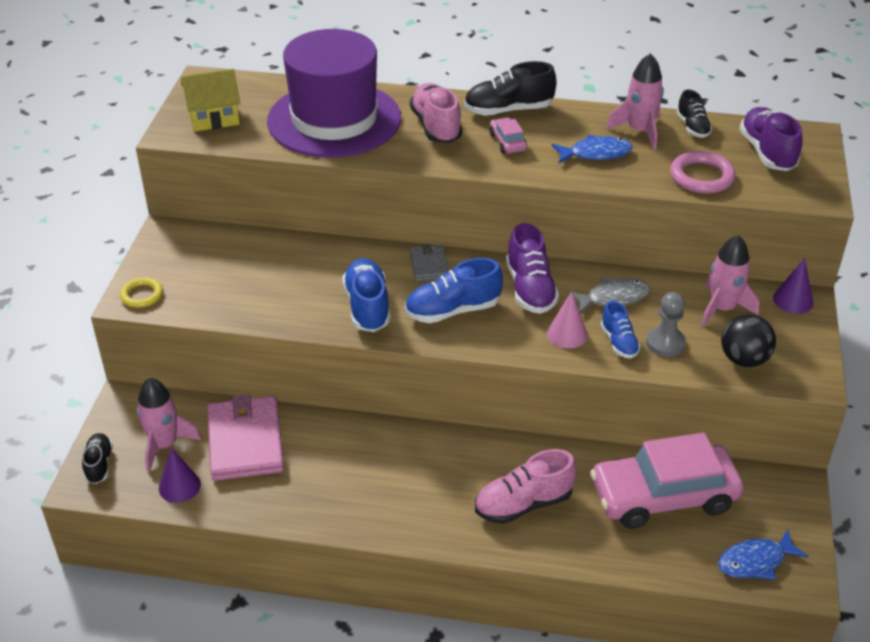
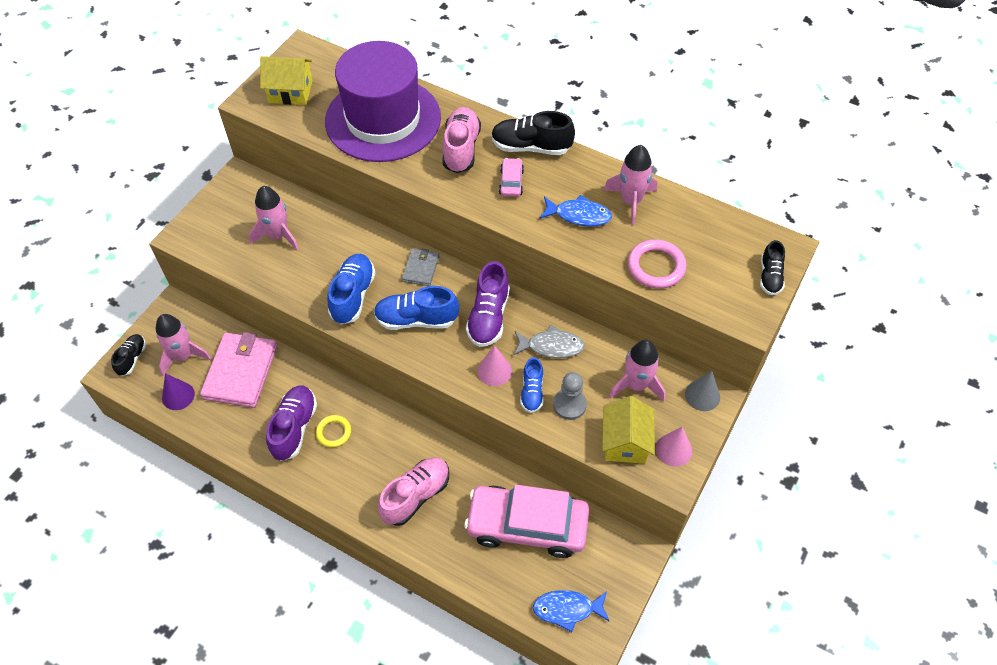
camera: 20 degrees right, 15 degrees up
(142, 295) = (193, 234): yellow ring -> yellow ring (333, 432)
(246, 273) = (278, 235): none -> pink rocket
(523, 504) = (416, 496): pink shoe -> pink shoe turned 135 degrees clockwise
(692, 127) = (680, 209): black shoe -> black shoe (770, 276)
(744, 359) = (625, 442): black ball -> yellow house
(767, 152) = (731, 256): purple shoe -> purple shoe (294, 428)
(793, 300) = (702, 395): purple cone -> grey cone
(796, 353) = (674, 450): none -> pink cone

